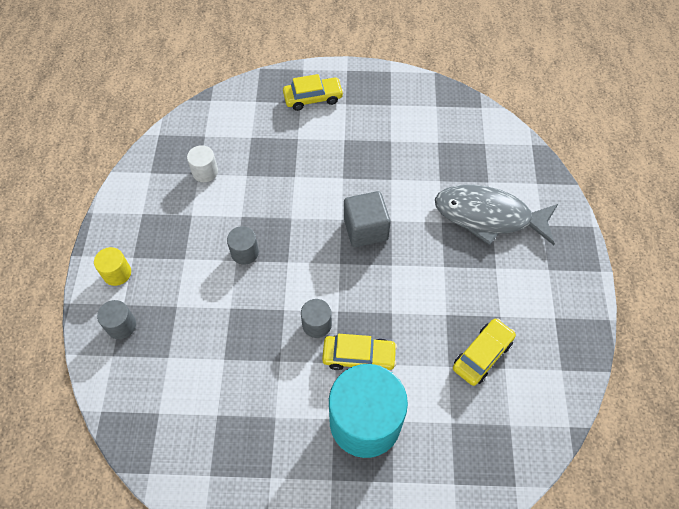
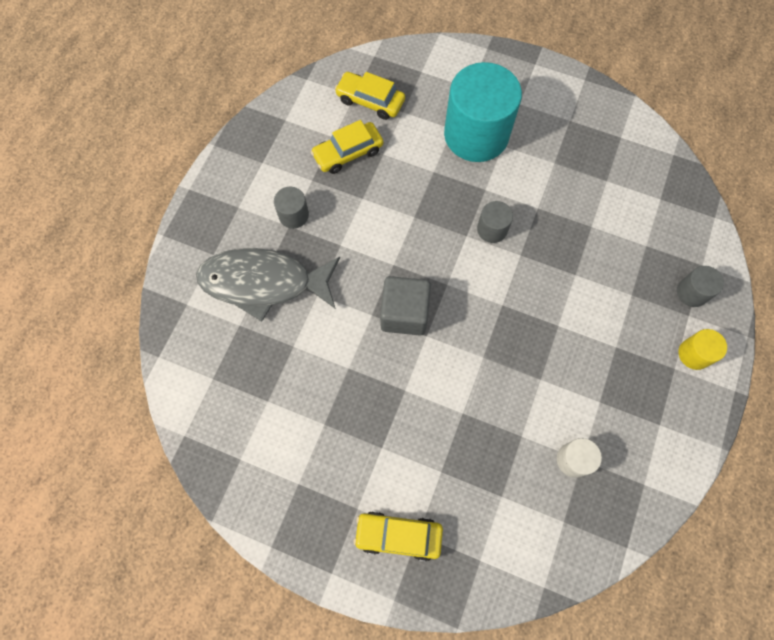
camera: 160 degrees left, 10 degrees up
(245, 252) = (547, 331): grey cylinder -> grey cylinder (293, 215)
(359, 356) = (462, 187): yellow car -> yellow car (370, 101)
(488, 216) = (264, 283): grey fish -> grey fish turned 150 degrees clockwise

